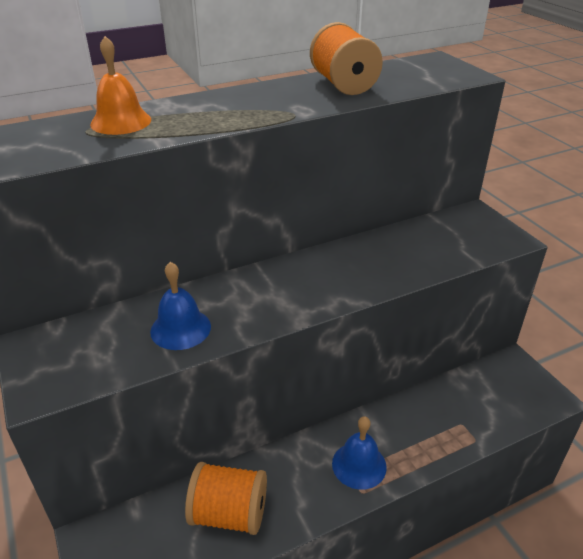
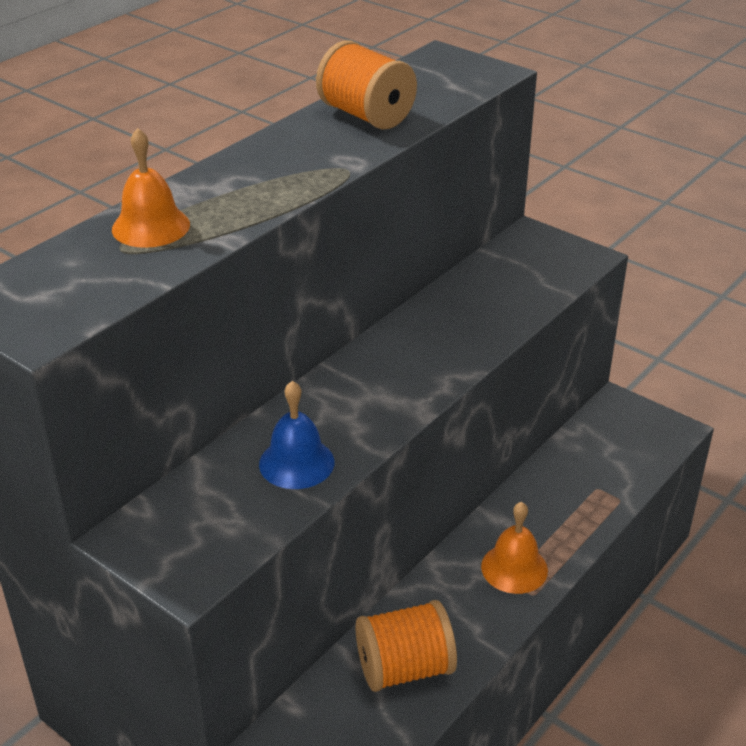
camera: 25 degrees left, 0 degrees up
(359, 465) = (514, 568): blue bell -> orange bell

